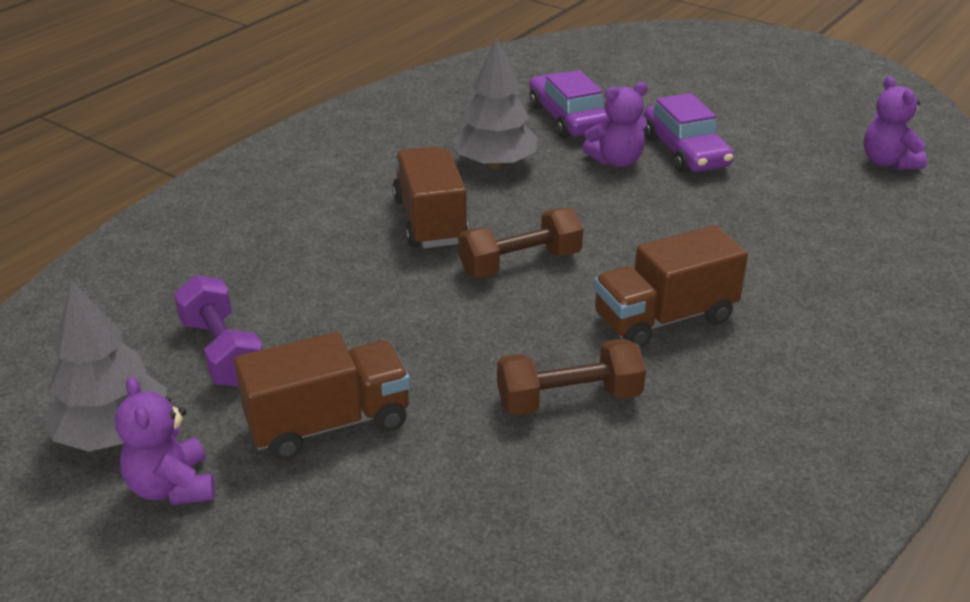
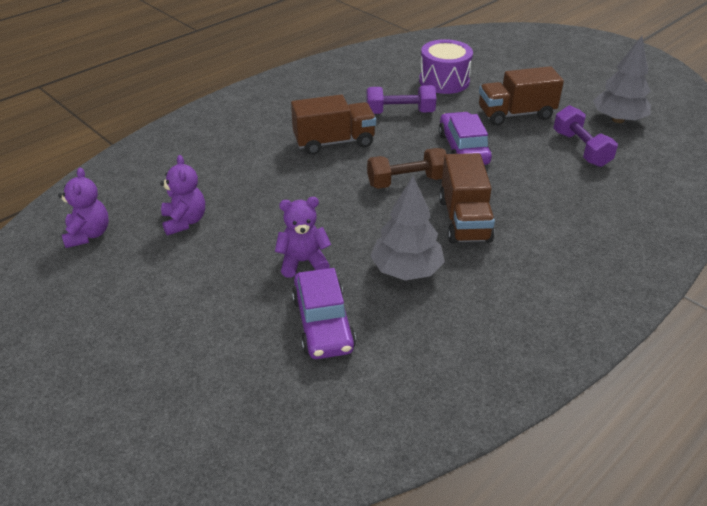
camera: 170 degrees left, 5 degrees up
(172, 487) = (579, 99): purple teddy bear -> purple teddy bear (184, 221)
(490, 513) = (444, 81): none -> purple drum
(569, 399) = (400, 112): brown dumbbell -> purple dumbbell
(685, 151) = (239, 266): purple car -> purple car (463, 149)

